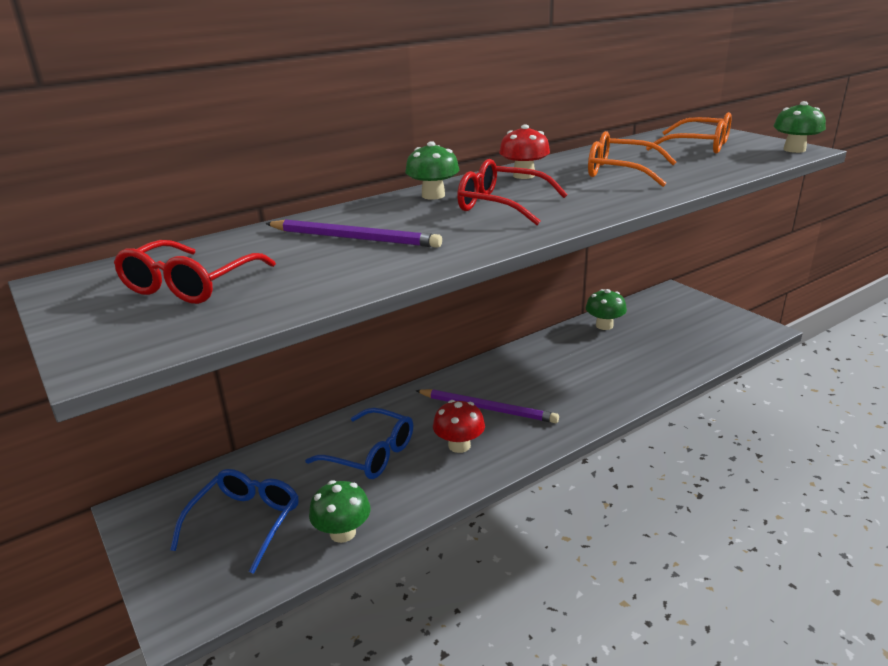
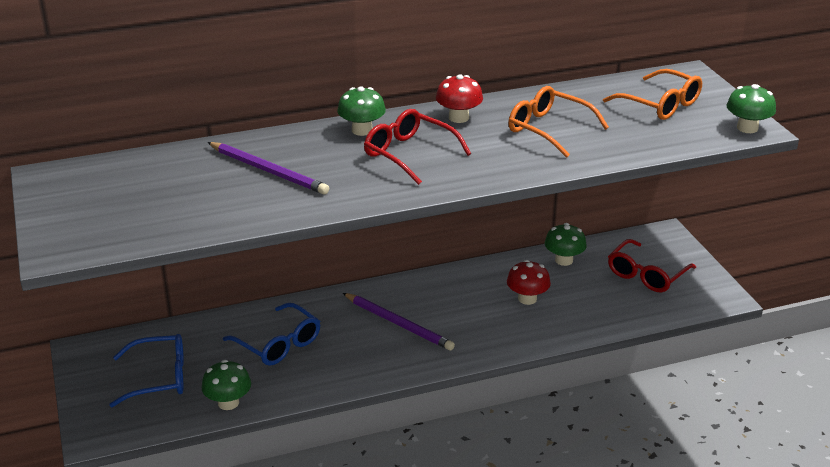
camera: 15 degrees right, 5 degrees up
(190, 285) = (130, 197): red glasses -> red glasses (646, 275)
(245, 522) = (159, 378): blue glasses -> blue glasses turned 45 degrees clockwise
(459, 445) = (355, 352): red mushroom -> red mushroom (527, 298)

